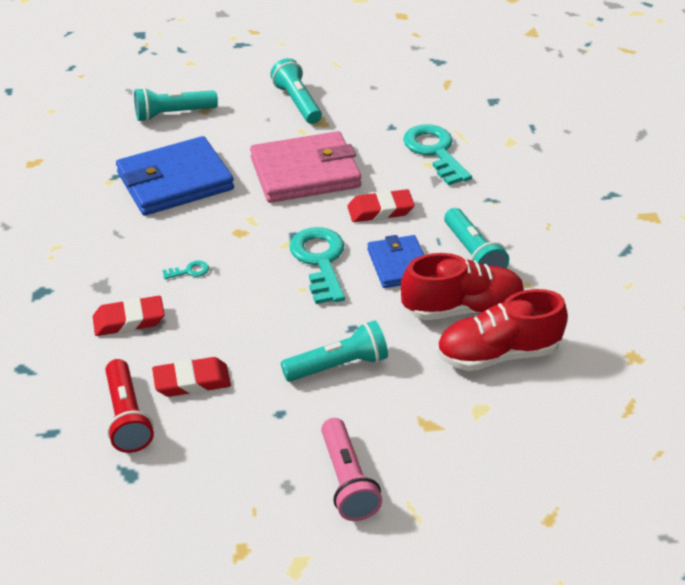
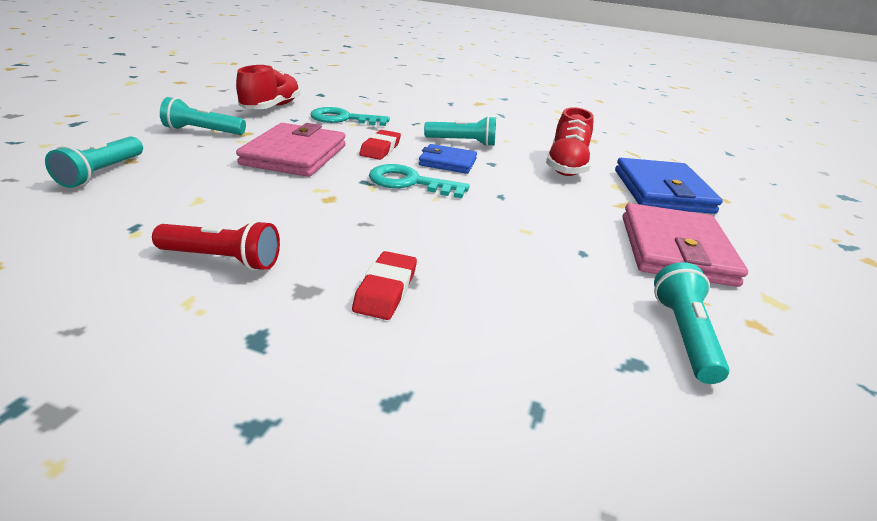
camera: 65 degrees left, 10 degrees down
(127, 417) = (542, 338): red flashlight -> red flashlight (222, 259)
(175, 181) = (206, 202): blue wallet -> blue wallet (662, 191)
(189, 271) = (350, 235): turquoise key -> none
(192, 381) = (513, 282): red eraser -> none
(338, 366) = (541, 213): turquoise flashlight -> turquoise flashlight (683, 335)
(347, 480) = (675, 250): pink flashlight -> pink wallet
(462, 308) = (513, 160): red shoe -> red shoe (271, 107)

